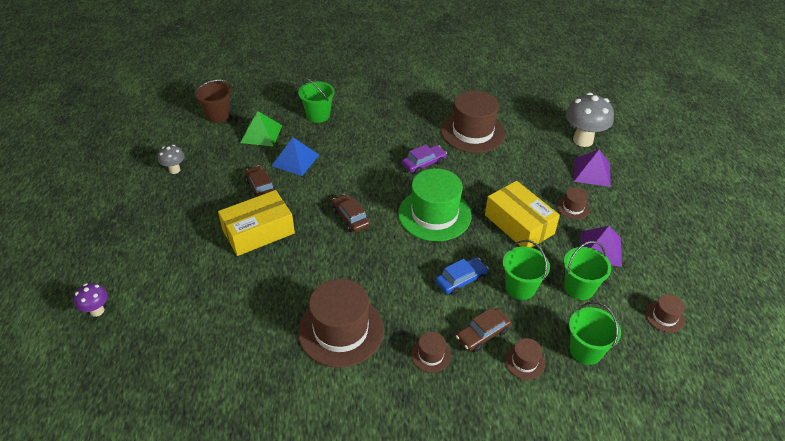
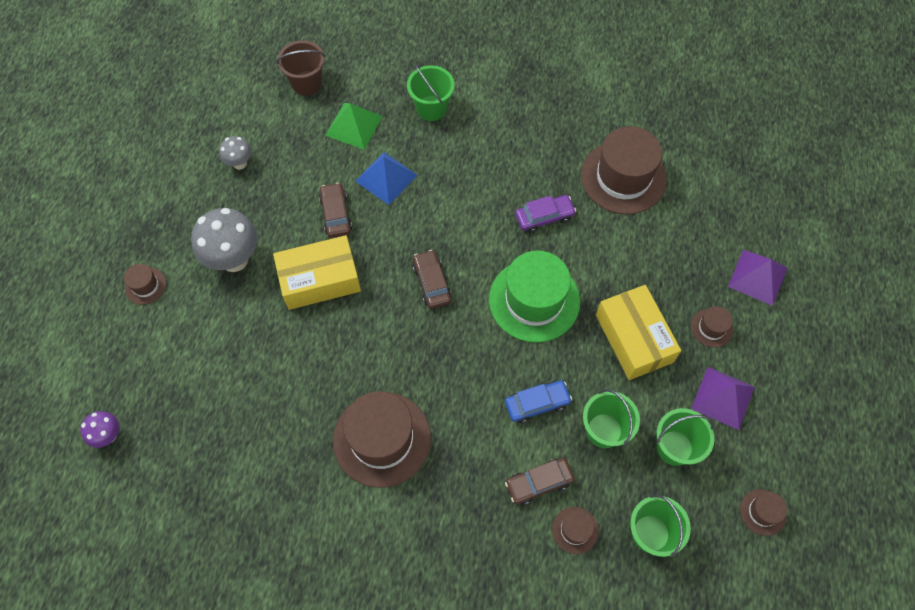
camera: 15 degrees right, 20 degrees up
(97, 311) = (127, 350): purple mushroom -> purple mushroom (109, 435)
(431, 355) = (472, 495): brown hat -> brown hat (145, 286)
(583, 140) = (766, 221): grey mushroom -> grey mushroom (234, 259)

